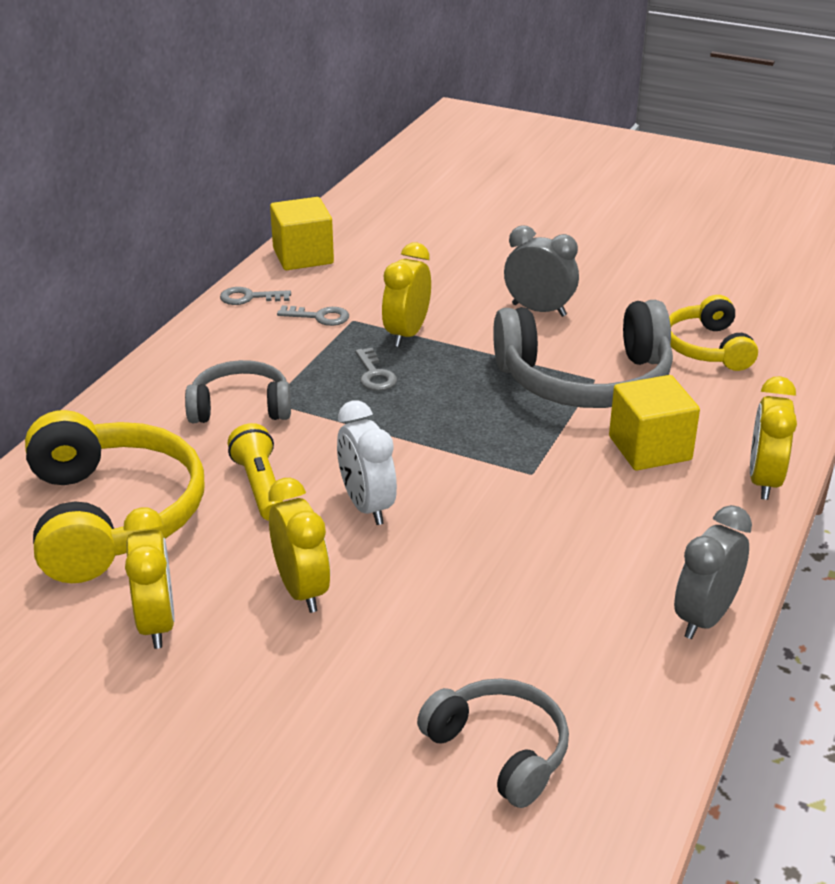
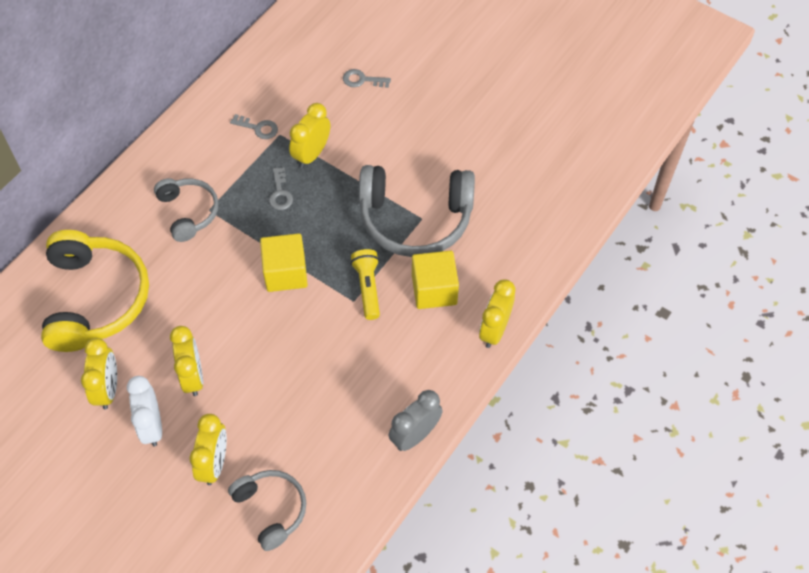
camera: 10 degrees right, 25 degrees up
(240, 407) = (188, 212): grey headphones -> grey headphones turned 60 degrees clockwise
(249, 297) = (216, 100): grey key -> grey key (362, 80)
(260, 486) = (186, 287): yellow flashlight -> yellow flashlight (368, 288)
(303, 256) = (262, 58): yellow cube -> yellow cube (285, 273)
(367, 506) = (246, 314): white clock -> white clock (152, 426)
(374, 699) = (214, 463): none -> yellow clock
(539, 310) = (407, 141): grey clock -> none
(707, 348) = (508, 198): yellow headphones -> none

